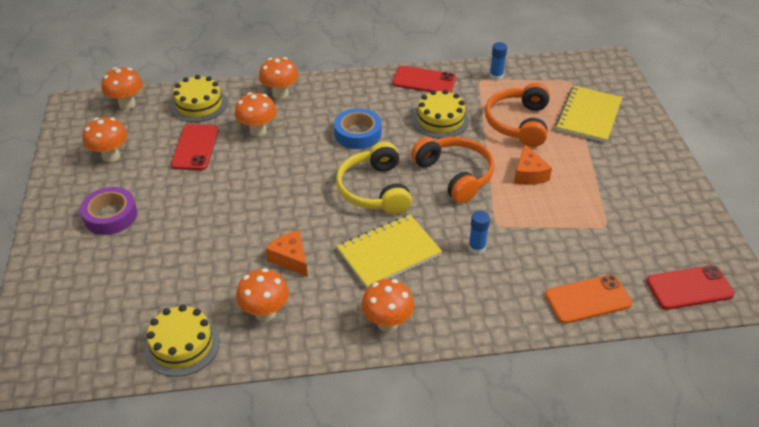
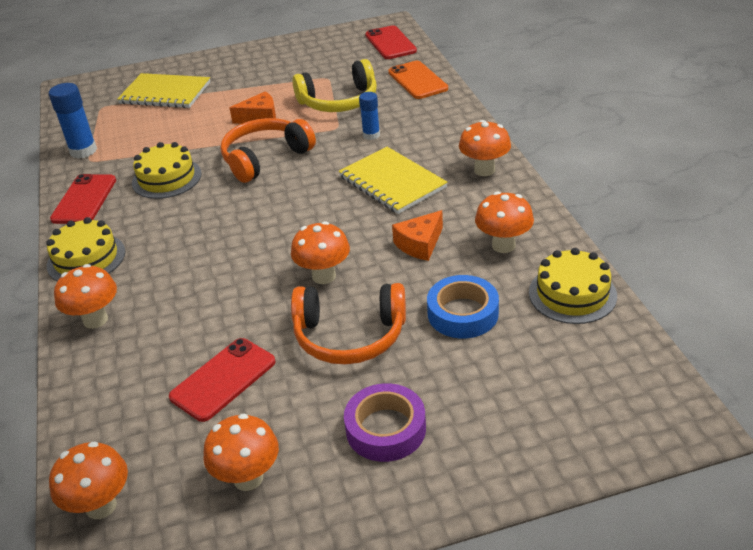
camera: 95 degrees left, 5 degrees down
(195, 147) = (223, 379): red phone -> red phone turned 45 degrees counterclockwise
(199, 104) = (112, 405): yellow cake -> yellow cake (86, 259)
(258, 131) = (183, 323): orange mushroom -> orange mushroom (324, 276)
(358, 133) = (192, 234): blue tape -> blue tape (462, 313)
(375, 190) = (296, 205): yellow headphones -> yellow headphones (339, 101)
(496, 76) = (83, 151): blue glue stick -> blue glue stick, size x1.59
(518, 123) = (176, 130): orange headphones -> orange headphones (350, 335)

